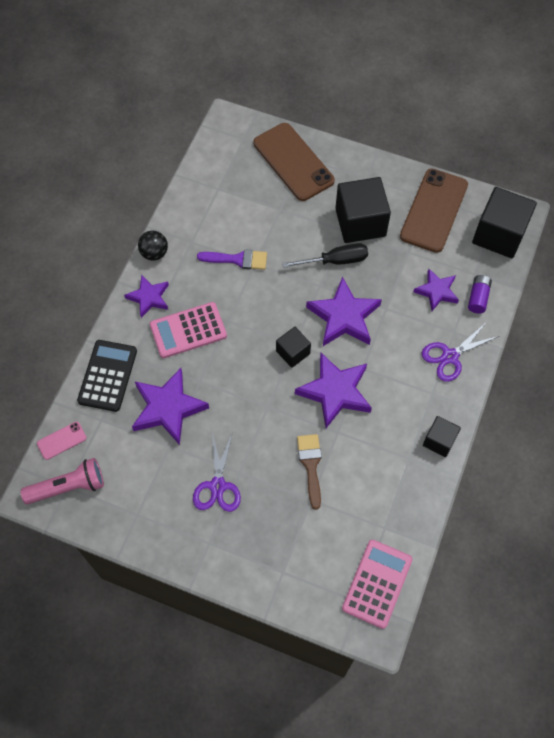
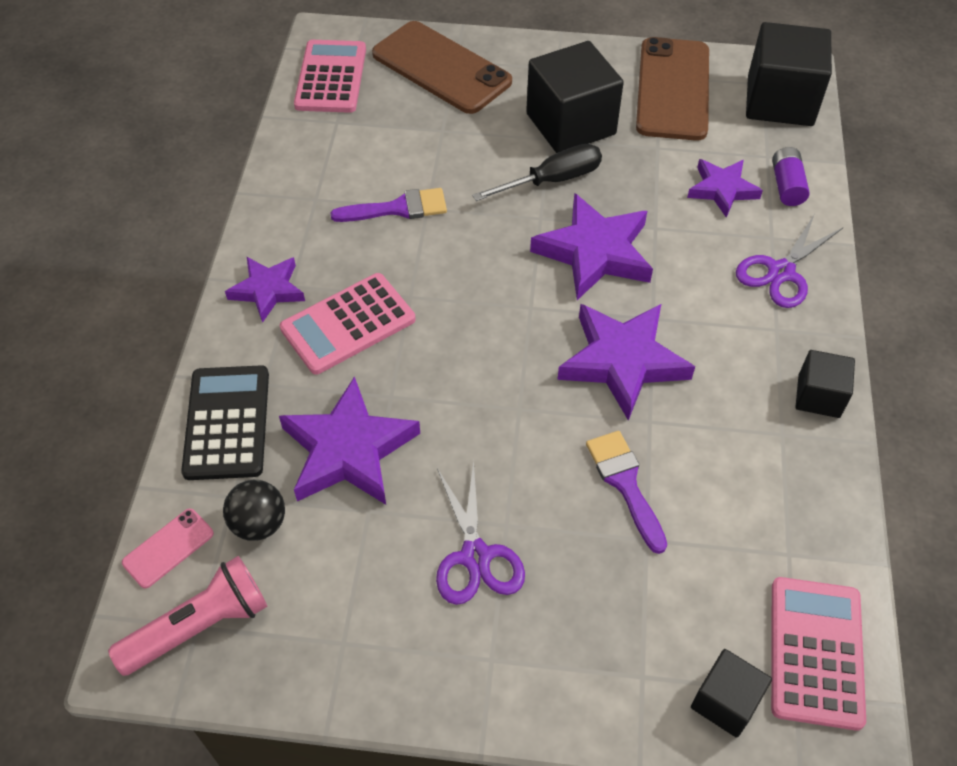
camera: 15 degrees left, 10 degrees down
(154, 253) = (259, 226): black ball -> black ball (259, 524)
(223, 154) = (331, 77): none -> pink calculator
(293, 352) = (532, 319): black cube -> black cube (725, 701)
(311, 465) = (625, 483): brown brush -> purple brush

